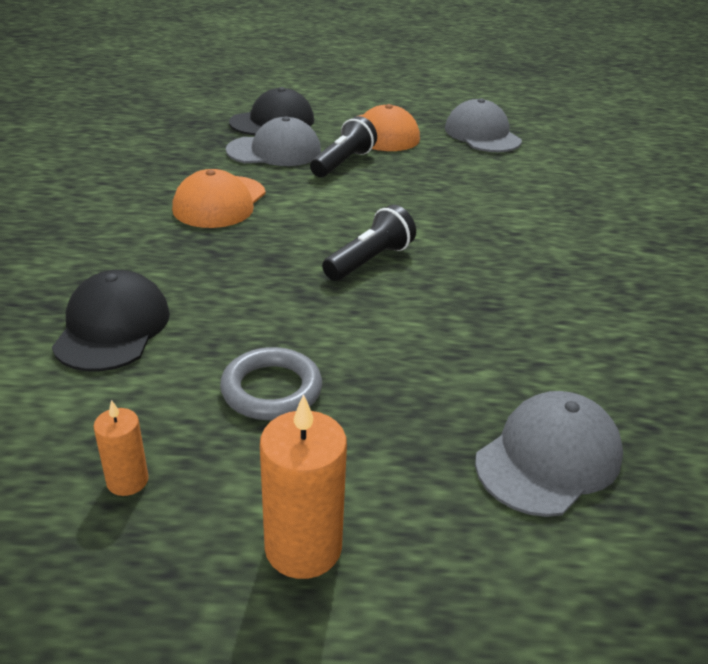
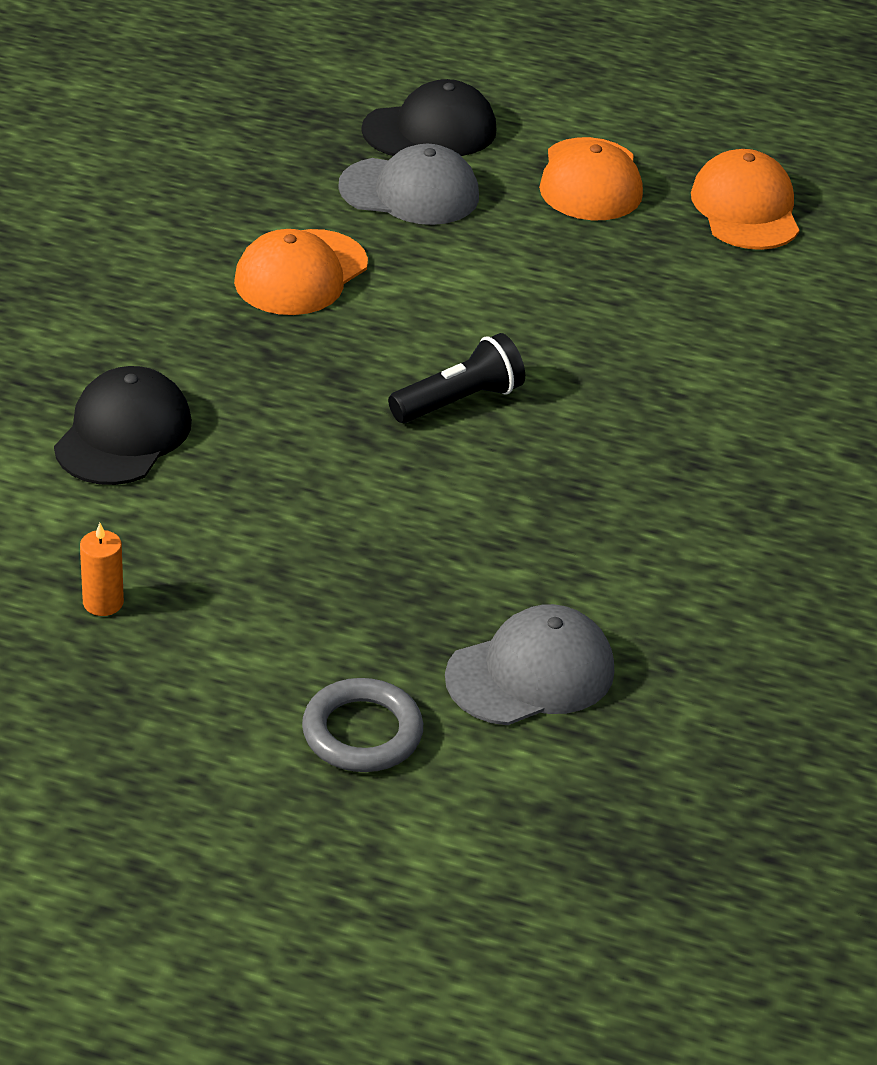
camera: 15 degrees right, 5 degrees up
(271, 389) = (273, 542): grey ring -> grey ring (362, 732)
(303, 547) = (247, 696): orange candle -> none
(343, 163) = (500, 231): black flashlight -> none
(482, 135) = (745, 208): grey cap -> orange cap

